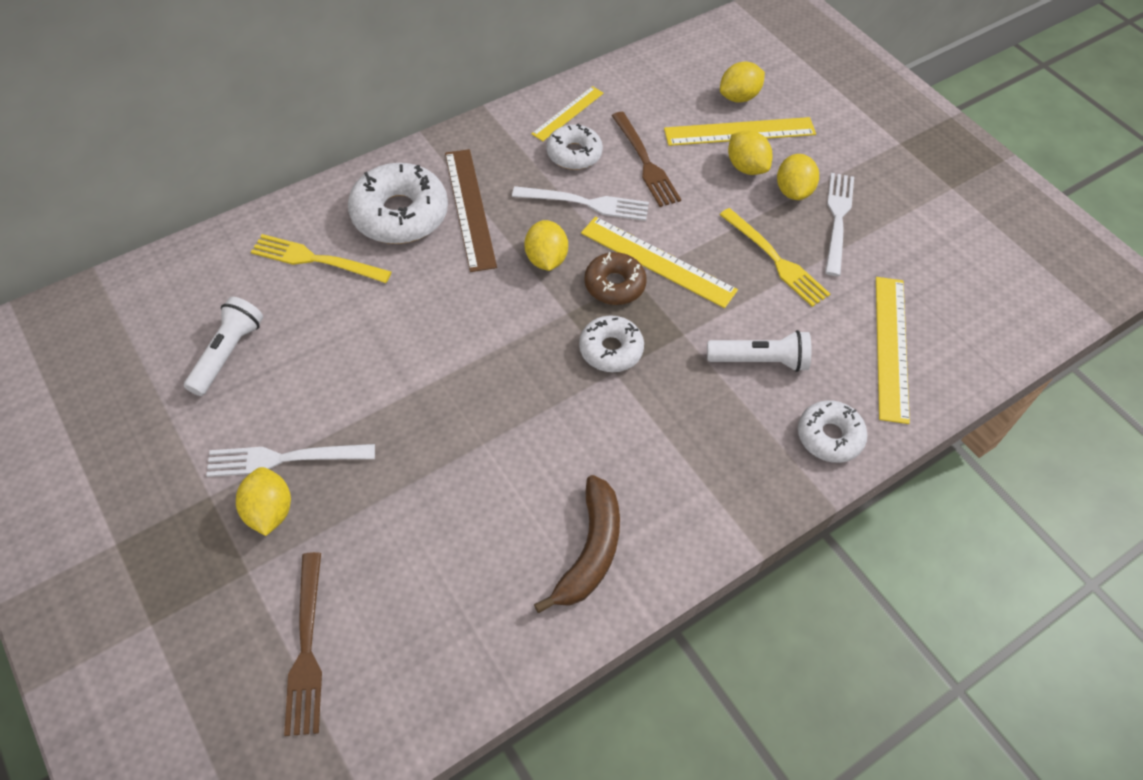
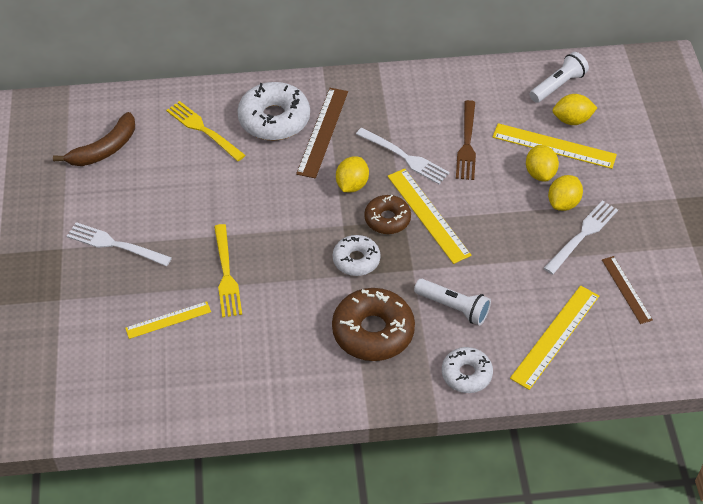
camera: 30 degrees right, 5 degrees down
(227, 354) = (117, 169): white flashlight -> white flashlight (558, 85)
(269, 511) = (90, 271): yellow lemon -> none
(307, 650) = (67, 355): brown fork -> none
(567, 113) = (434, 89): yellow ruler -> yellow ruler (168, 320)
(574, 154) = (419, 119): white donut -> none
(590, 550) = (262, 374): brown banana -> brown banana (105, 149)
(689, 431) = (373, 331): none -> brown donut
(776, 260) = (514, 246): yellow fork -> yellow fork (226, 275)
(924, 262) = (626, 289): none -> brown ruler

